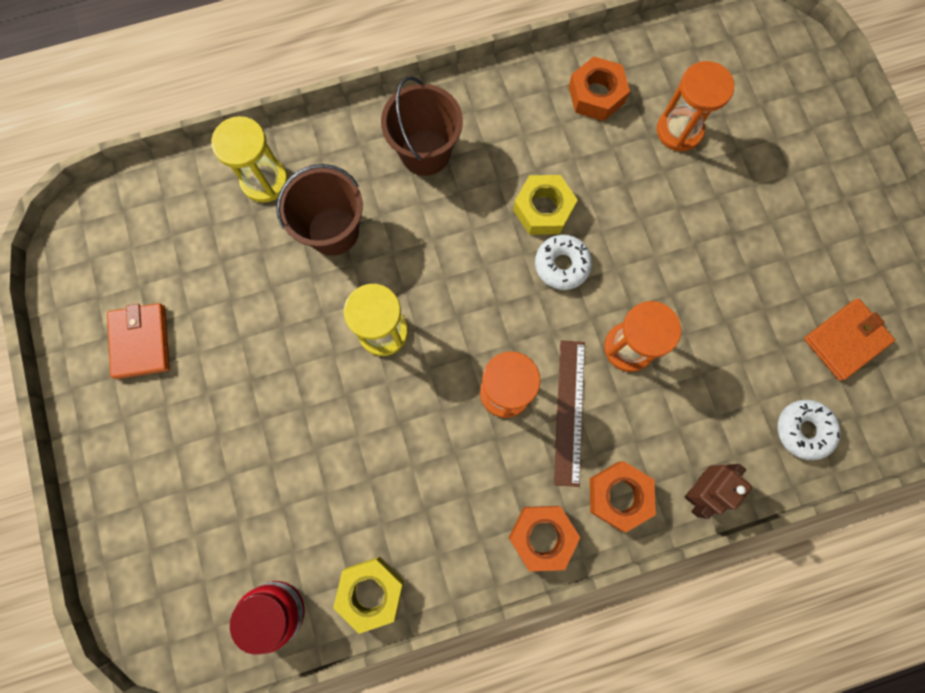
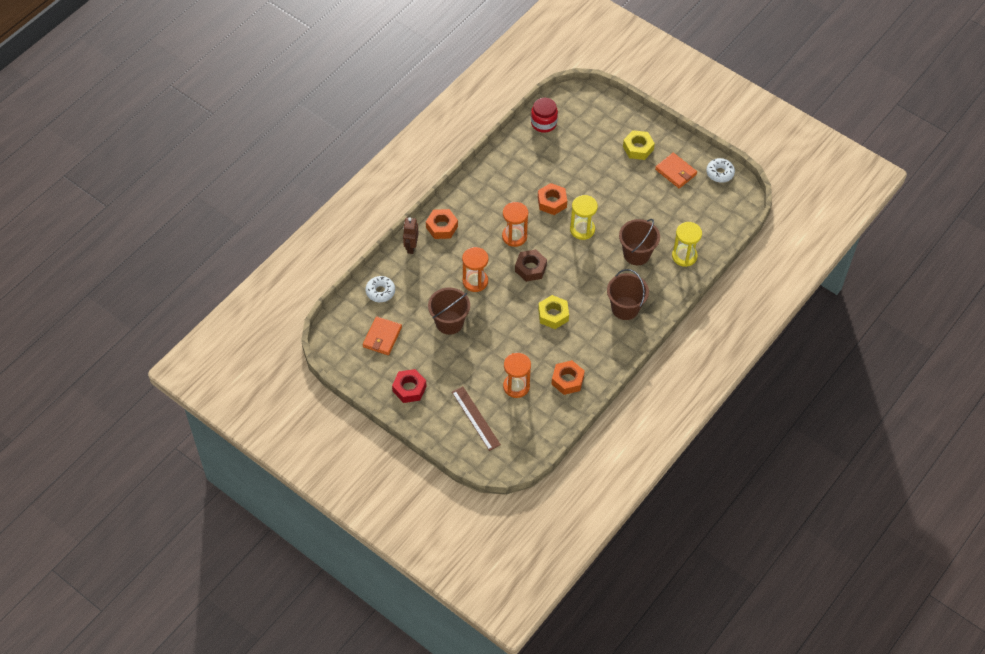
camera: 145 degrees right, 20 degrees down
(371, 592) = (514, 147): yellow nut -> yellow nut (638, 148)
(521, 313) = (530, 268): none -> brown nut
(542, 536) = (462, 198): orange nut -> orange nut (552, 202)
(562, 265) = (527, 297): white donut -> white donut (720, 173)
(569, 412) = (483, 244): brown ruler -> brown ruler (476, 418)
(718, 298) = (449, 322): none -> brown bucket
(848, 224) = (409, 389): none -> red nut

